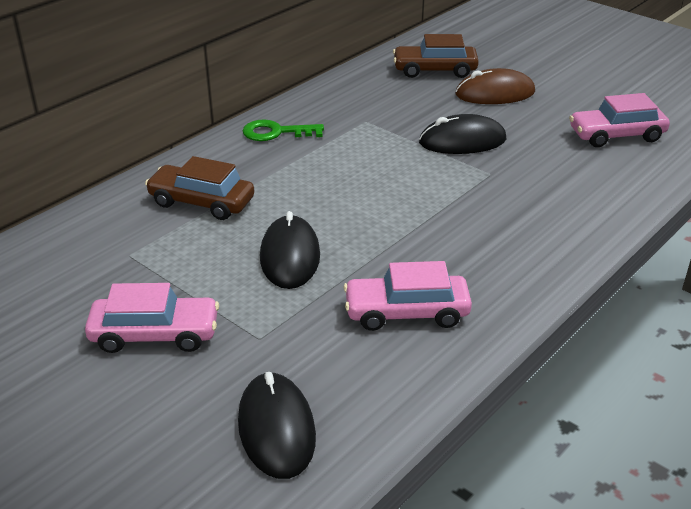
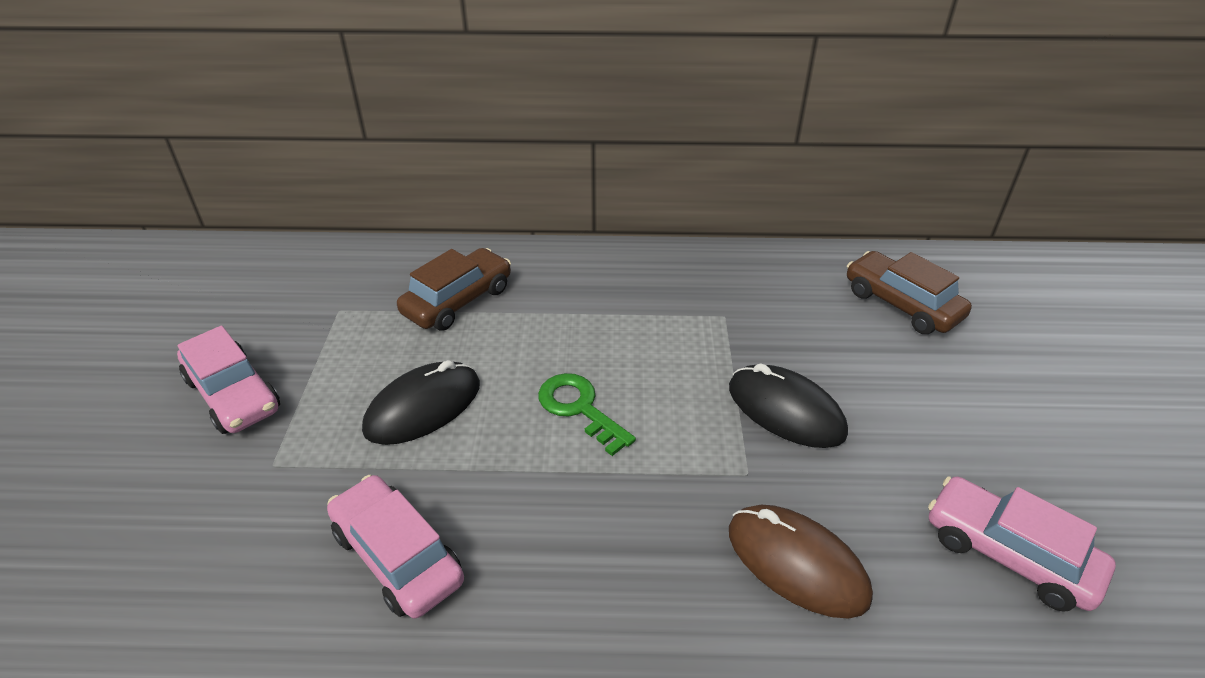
camera: 50 degrees right, 5 degrees up
(201, 202) = (458, 301): brown car -> brown car turned 60 degrees clockwise
(276, 132) = (625, 274): green key -> green key (579, 408)
(276, 428) = (135, 563): black mouse -> none
(495, 93) = (929, 378): brown mouse -> brown mouse (796, 563)

